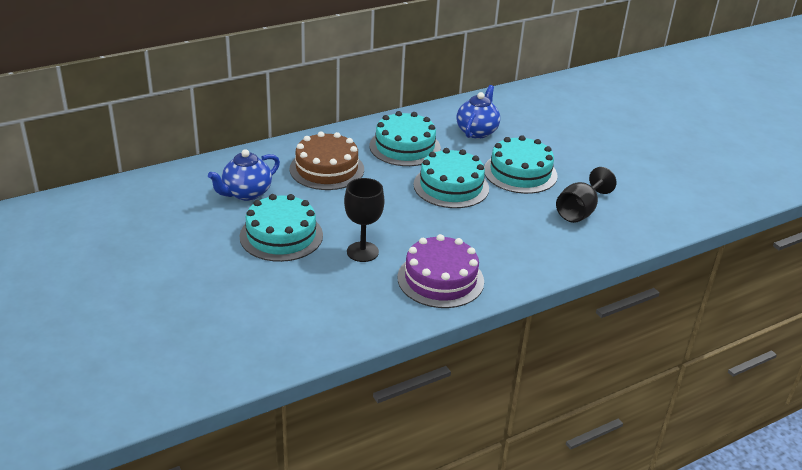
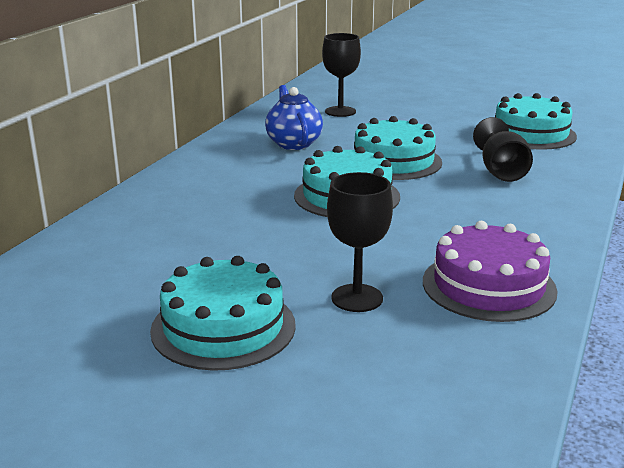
camera: 35 degrees left, 10 degrees down
(246, 193) = (98, 299): blue teapot -> none
(327, 169) = (175, 232): brown cake -> none
(405, 147) = (238, 180): turquoise cake -> turquoise cake (531, 134)
(549, 115) = (340, 111): none -> black goblet

